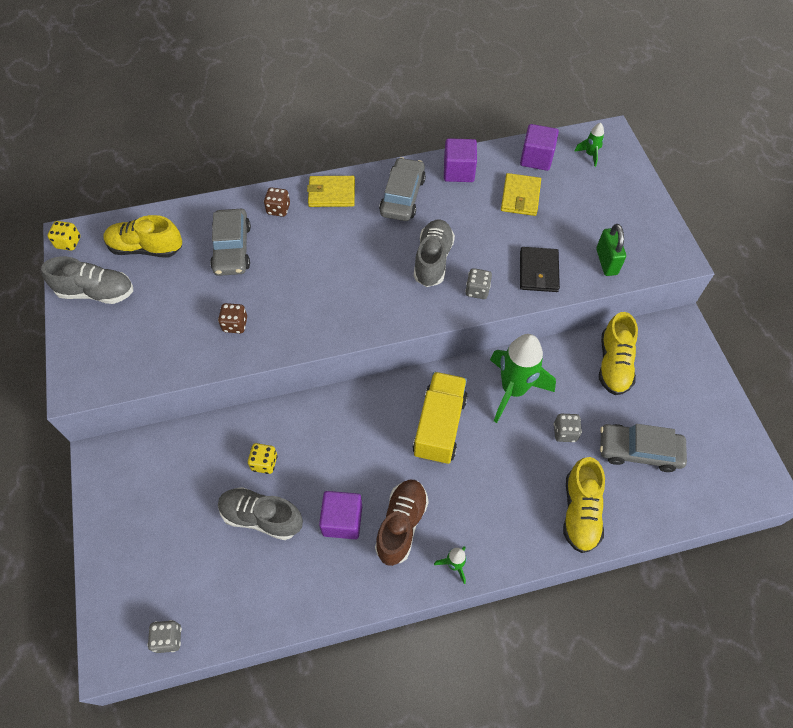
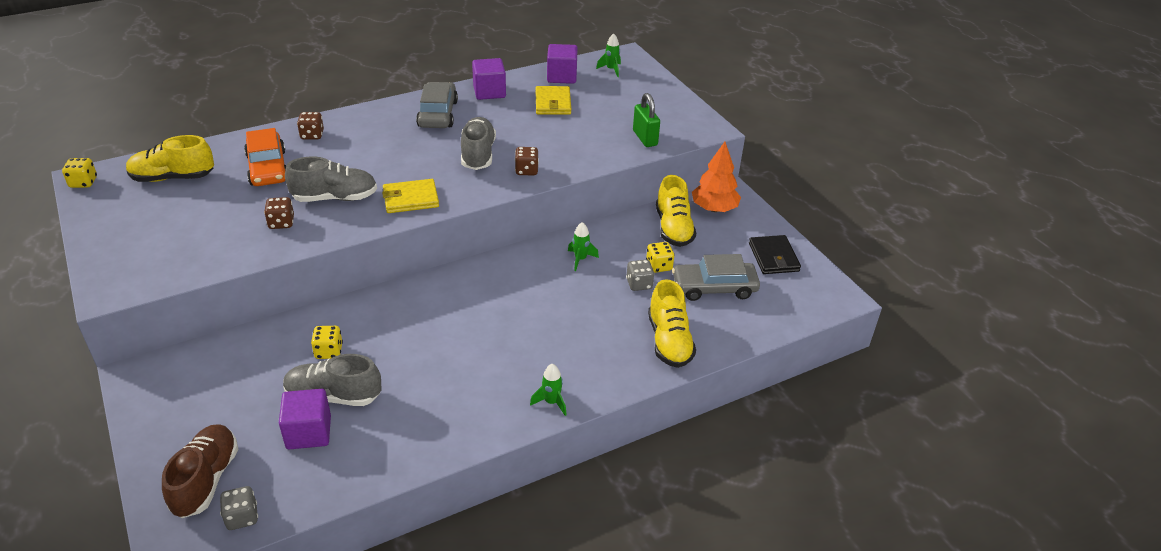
camera: 15 degrees left, 20 degrees down
(96, 292) = (121, 216): grey shoe -> grey shoe (335, 198)
(232, 249) = (268, 168): grey car -> orange car
(331, 193) = (365, 119): yellow wallet -> yellow wallet (410, 199)
(342, 520) = (424, 385): purple cube -> purple cube (308, 432)
(401, 525) = (488, 379): brown shoe -> brown shoe (206, 480)
(439, 426) = (512, 296): yellow truck -> none
(477, 290) = (526, 170): grey dice -> brown dice
(513, 390) = (580, 259): green rocket -> green rocket, size x0.44
(538, 271) = (582, 151): black wallet -> black wallet (773, 257)
(589, 412) = (659, 266): none -> yellow dice
(661, 344) = (714, 209): none -> orange tree

